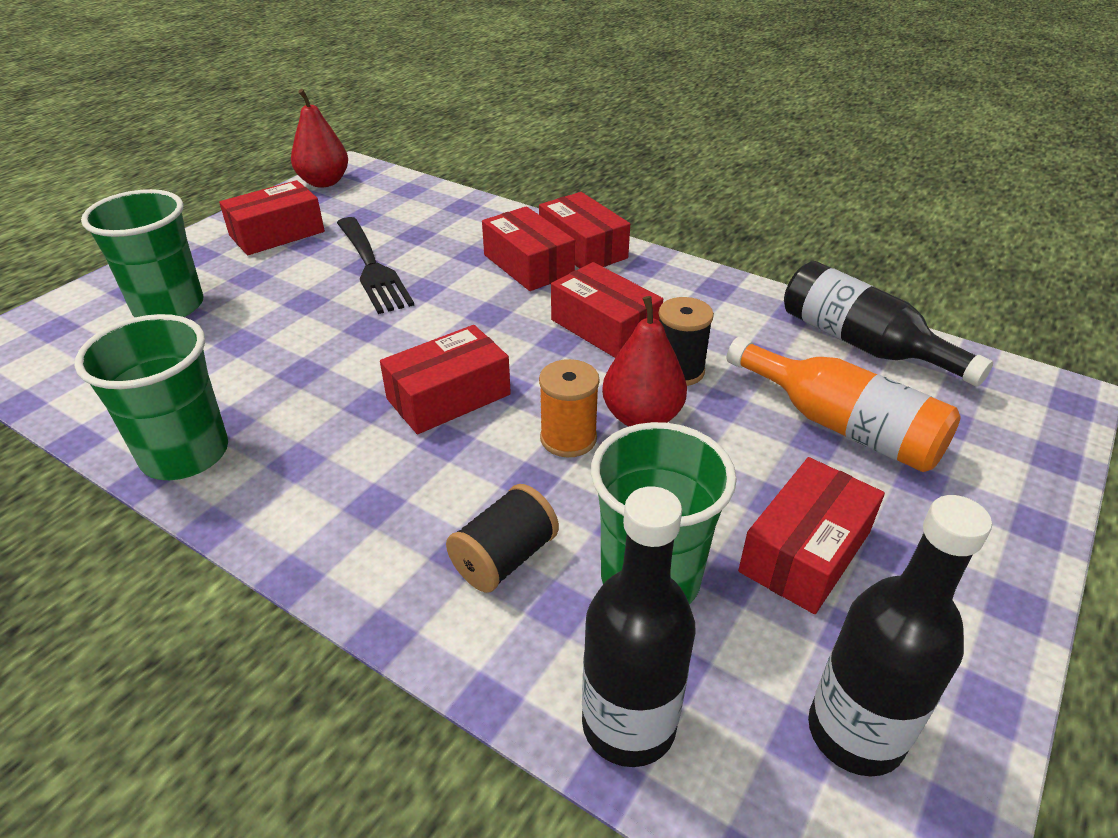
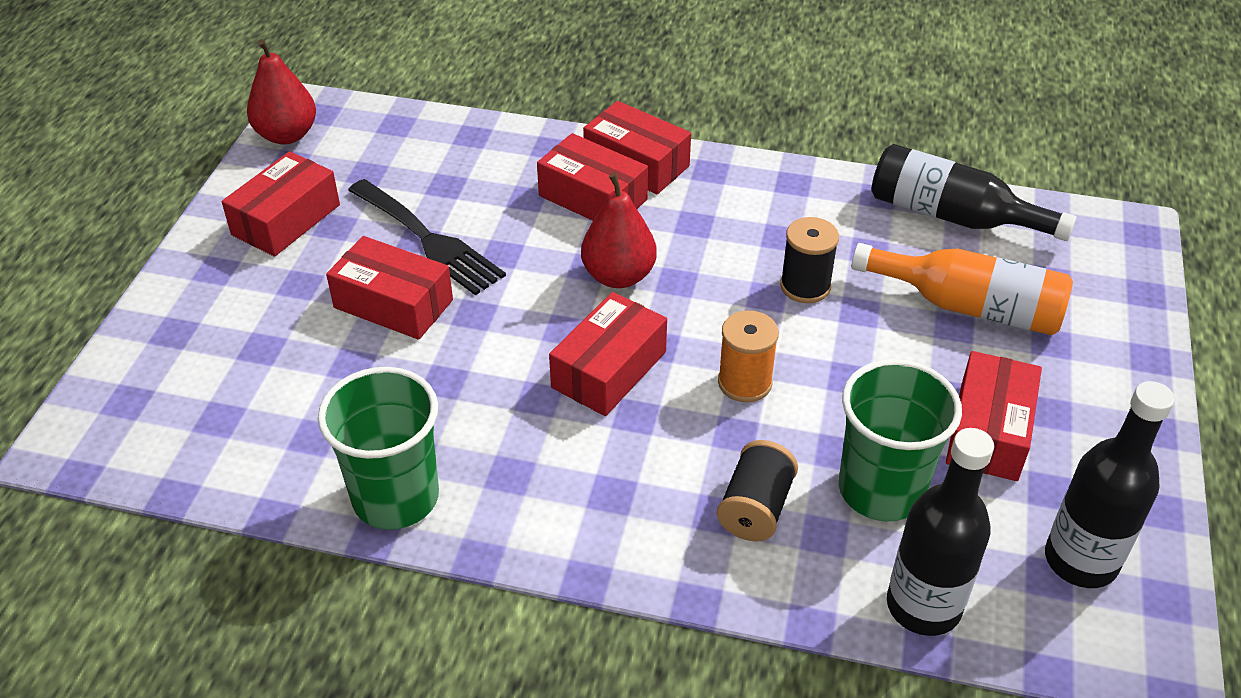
camera: 20 degrees left, 5 degrees up
(169, 307) = (238, 343): green cup -> none
(604, 327) = (712, 255): red box -> red box (393, 304)
(642, 417) = (797, 343): red pear -> red pear (618, 276)

